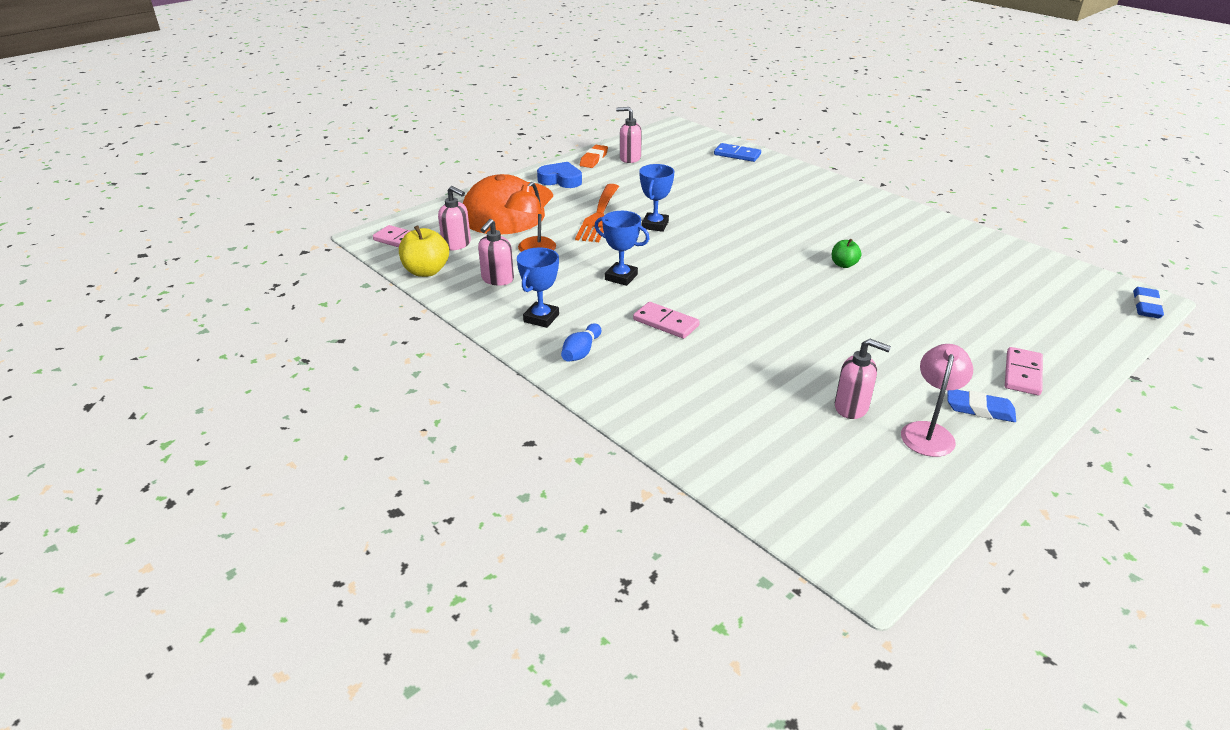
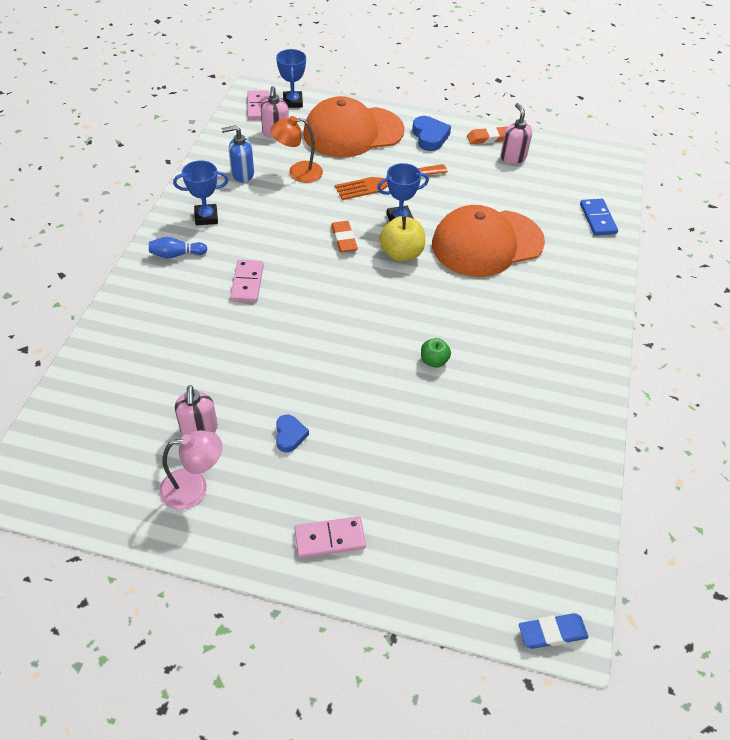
camera: 55 degrees right, 15 degrees up
(426, 271) = (226, 137): yellow apple -> yellow apple (401, 253)
(497, 279) = (242, 174): pink soap dispenser -> blue soap dispenser
(621, 277) = (296, 233): blue trophy -> blue trophy (292, 102)
(654, 257) = (344, 239): none -> orange eraser
(723, 201) = (487, 243): none -> orange cap
(889, 358) = (290, 435): none -> blue heart
(979, 409) = (249, 516): blue eraser -> none

